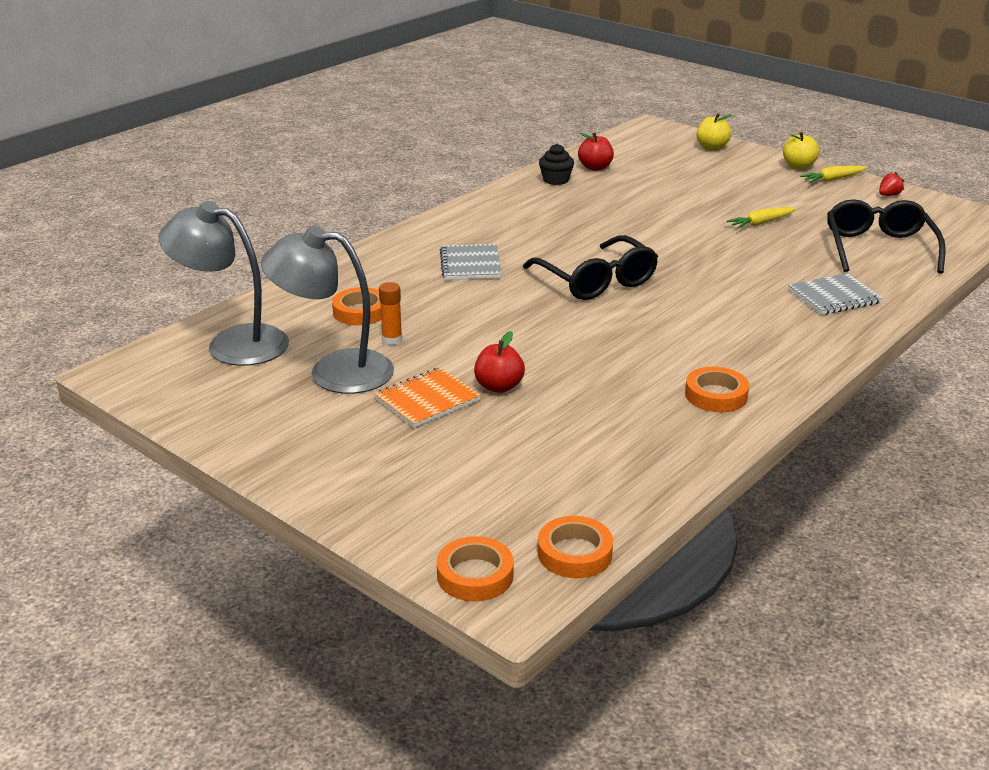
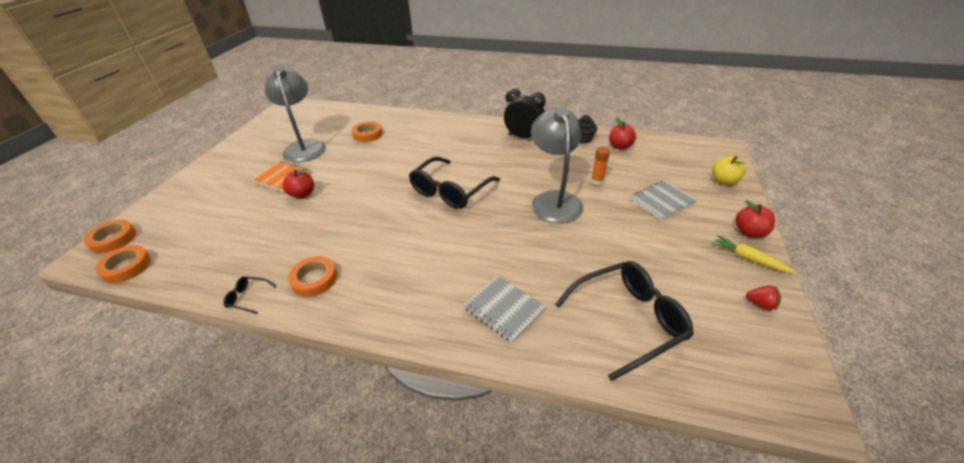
camera: 65 degrees right, 10 degrees up
(233, 343) = (323, 117): grey lamp -> grey lamp (554, 200)
(392, 340) = (342, 150): orange glue stick -> orange glue stick (597, 181)
(470, 264) = (441, 146): grey notebook -> grey notebook (662, 201)
(510, 209) = (523, 137): none -> black clock
(721, 445) = (248, 297): none -> black glasses
(761, 223) = (608, 238): yellow carrot -> none
(798, 166) = (749, 232): yellow apple -> red apple

